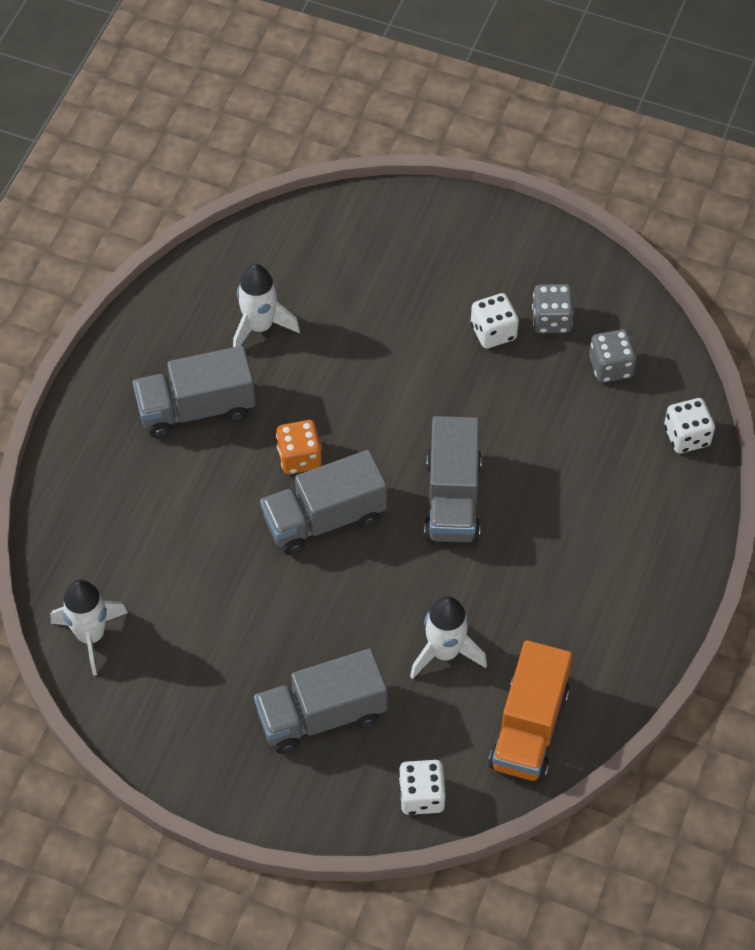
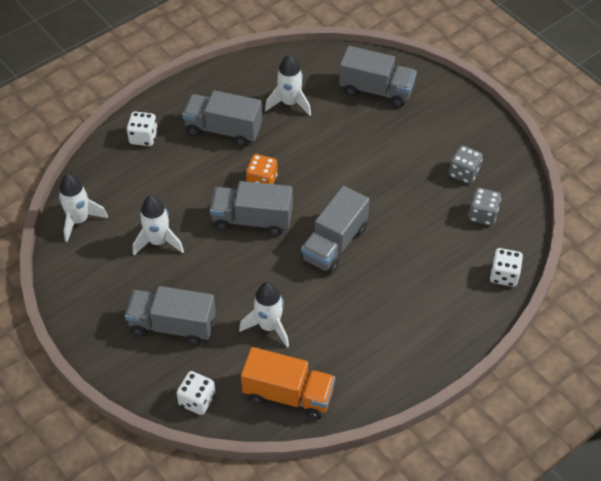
camera: 30 degrees right, 5 degrees down
(221, 611) = (158, 241): none -> white rocket
(363, 253) = (376, 90): none -> grey truck
(493, 332) = (423, 164): white dice -> white dice (143, 137)
(529, 728) = (288, 394): orange truck -> orange truck turned 120 degrees counterclockwise

